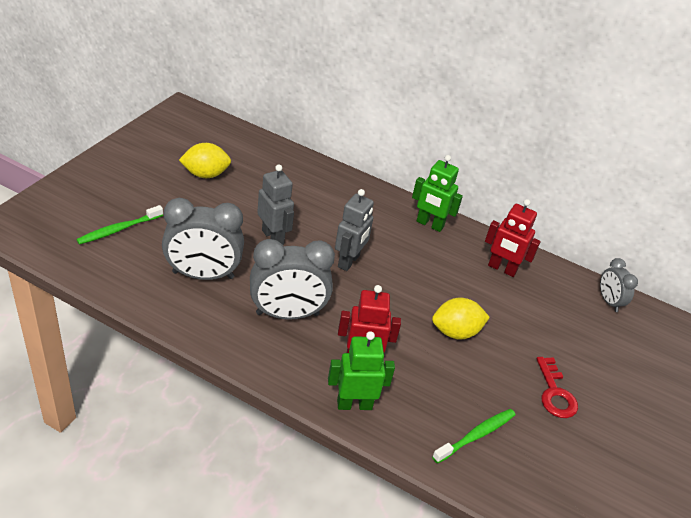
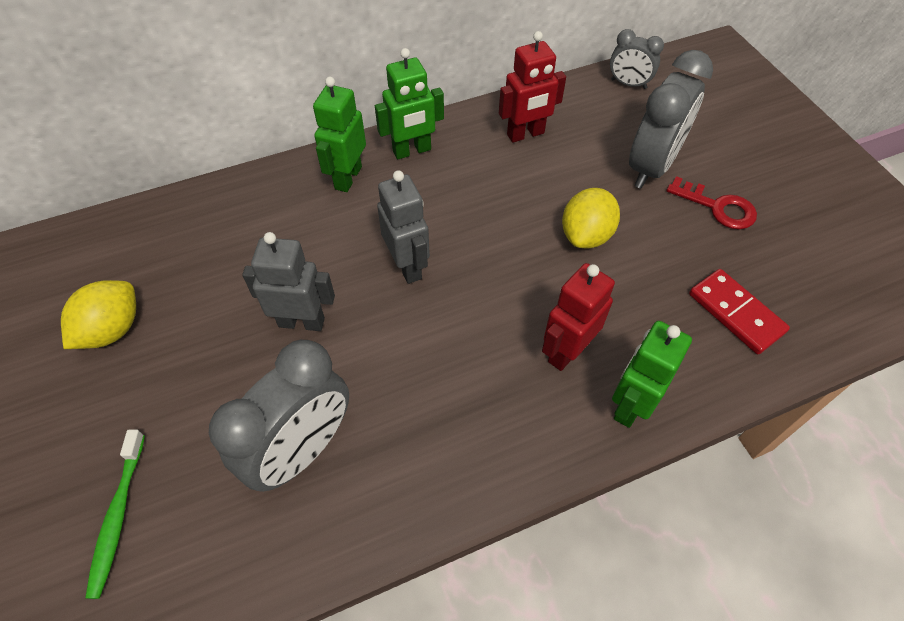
camera: 45 degrees left, 15 degrees up
(287, 314) = (445, 388): grey clock -> grey clock (651, 166)
(381, 208) = (347, 178): none -> green robot
(476, 435) = (736, 313): green toothbrush -> red domino

